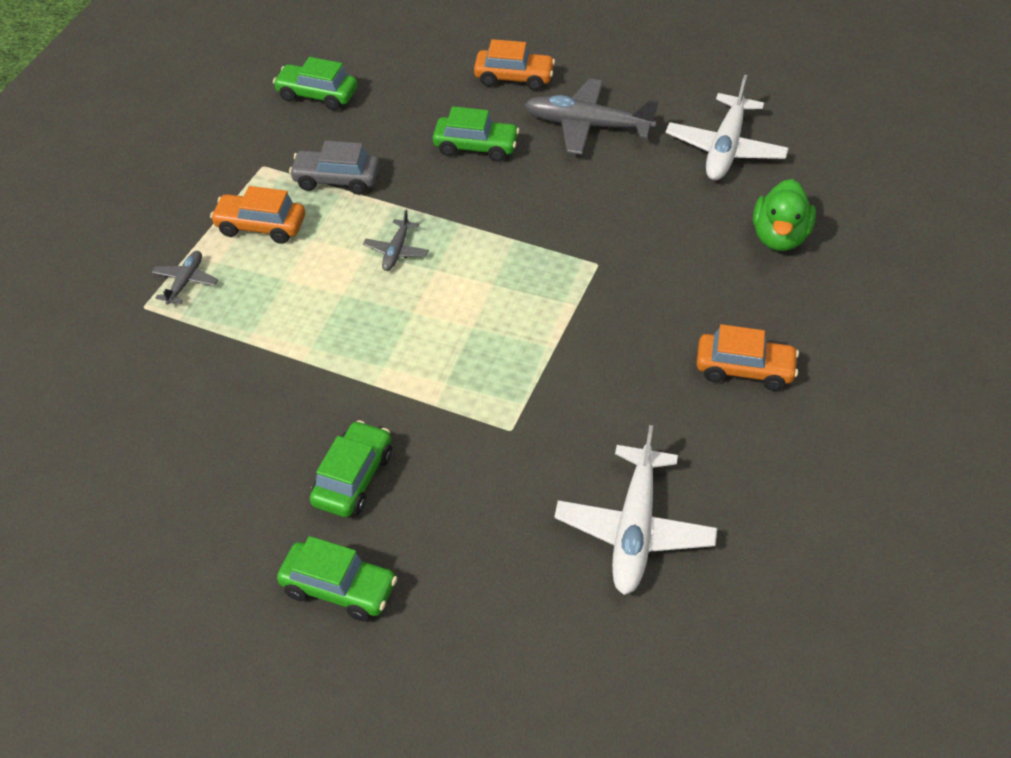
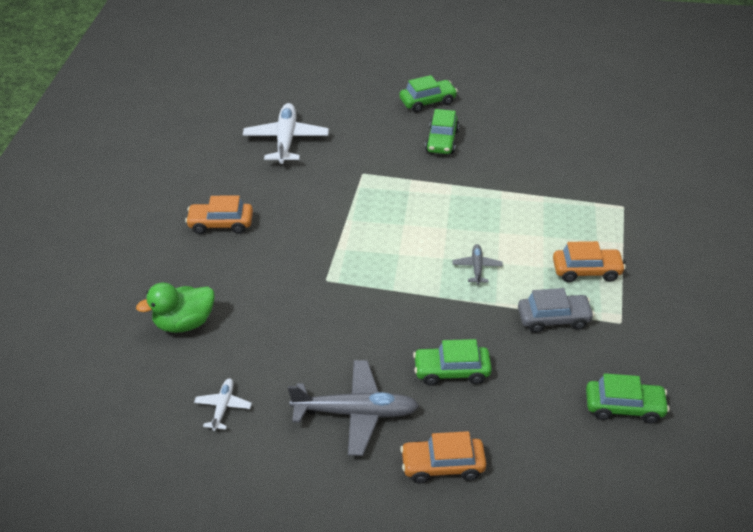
camera: 170 degrees right, 5 degrees down
(185, 282) = (609, 225): grey plane -> none
(338, 588) = (427, 102): green car -> green car turned 150 degrees clockwise
(725, 148) = (223, 407): white plane -> white plane, size x0.50
(779, 237) = (184, 323): green duck -> green duck turned 120 degrees counterclockwise

